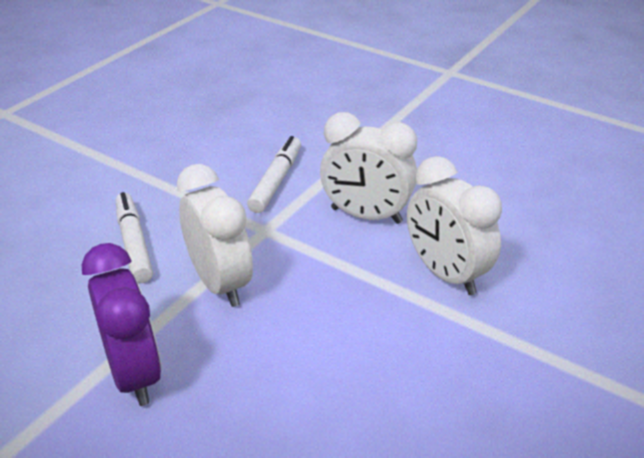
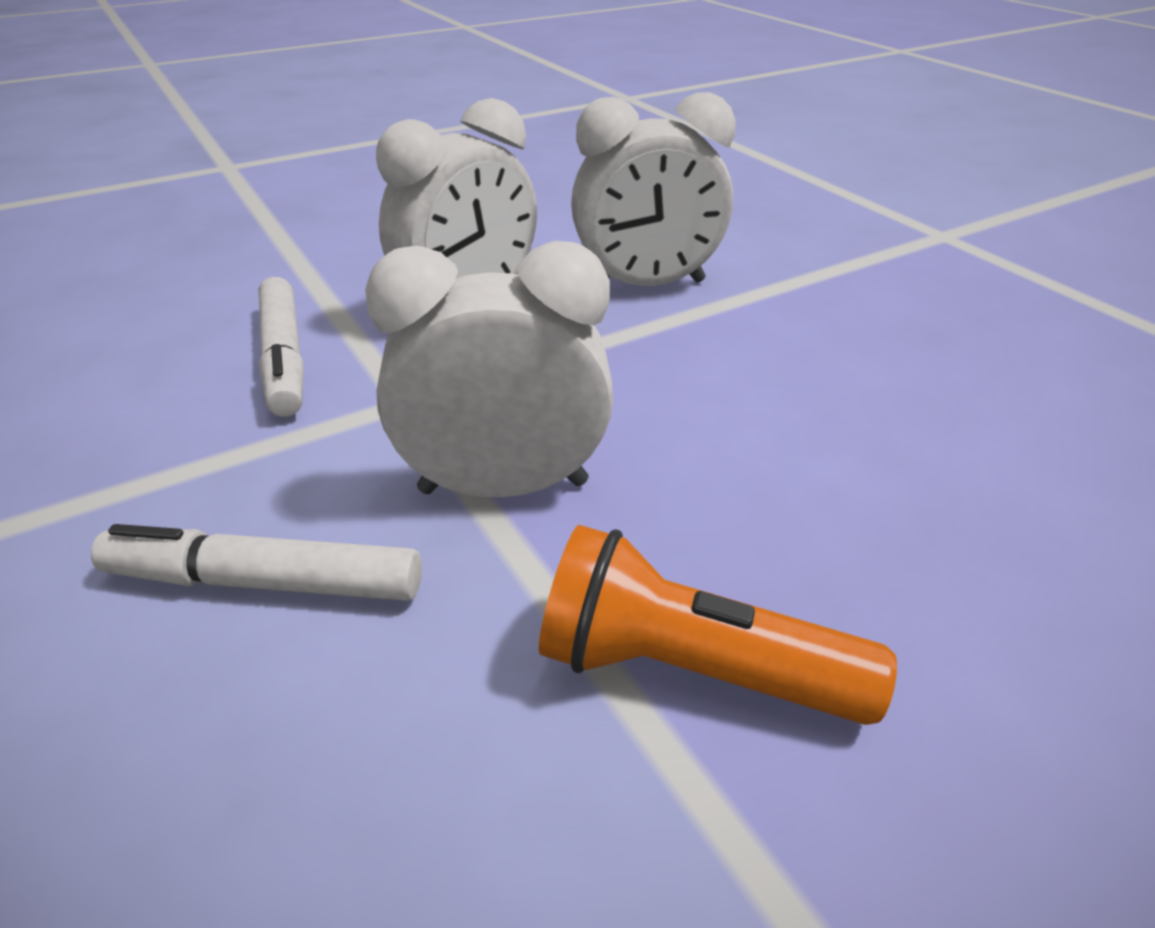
camera: 65 degrees left, 0 degrees up
(134, 374) = (690, 669): purple clock -> orange flashlight
(276, 181) = (284, 358): white marker -> white marker turned 150 degrees counterclockwise

